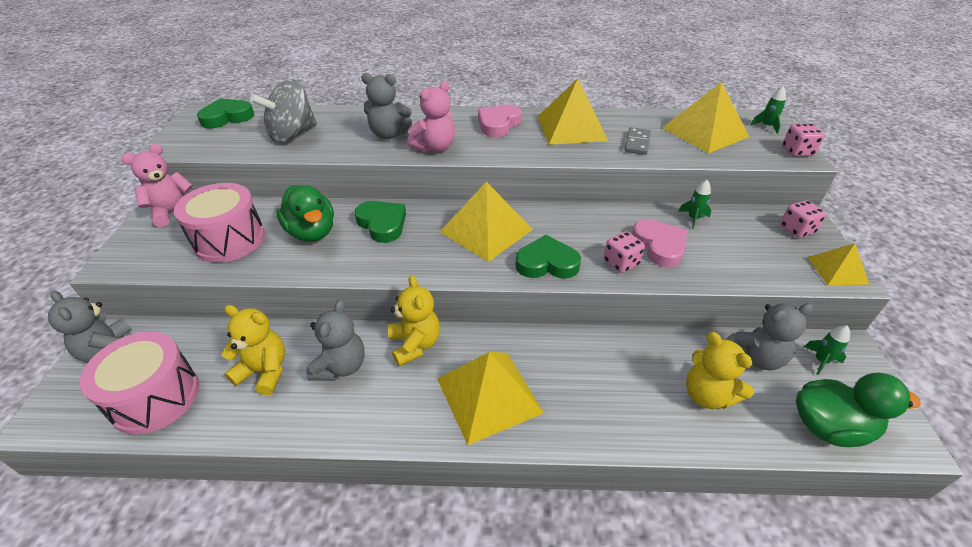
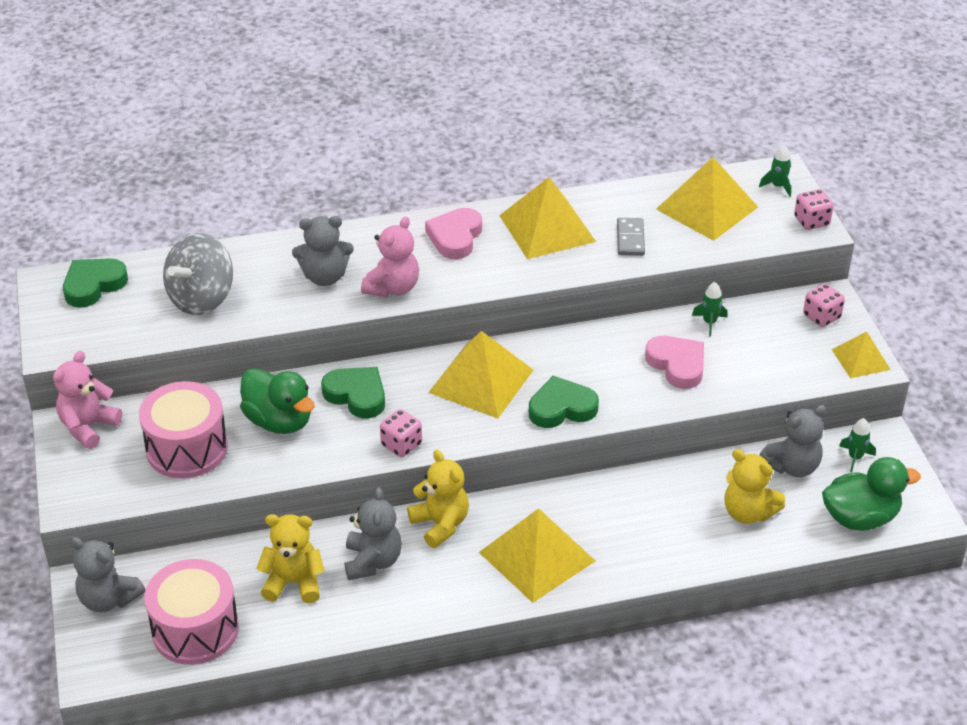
camera: 15 degrees left, 0 degrees up
(621, 263) = (640, 393): pink dice -> pink dice (401, 445)

